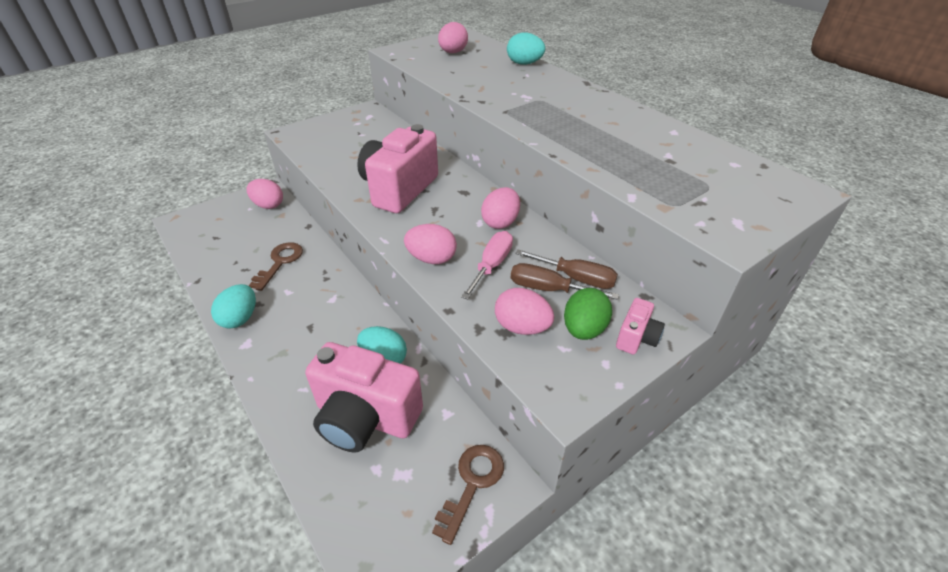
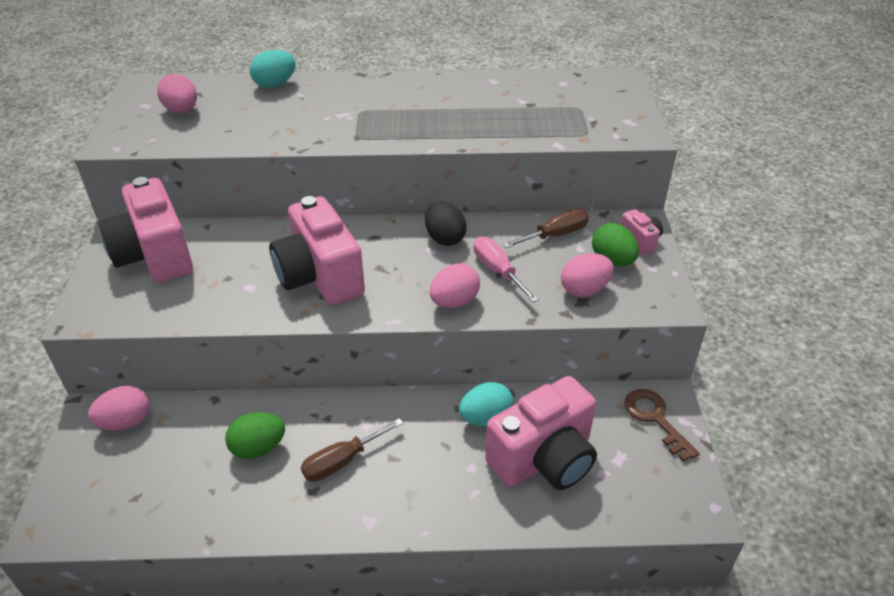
camera: 55 degrees left, 0 degrees up
(240, 318) = (323, 515): turquoise egg -> none
(280, 262) = (258, 448): brown key -> green egg
(360, 128) = (154, 256): none -> pink camera
(500, 222) = (444, 238): pink egg -> black egg
(548, 289) = (555, 255): brown screwdriver -> brown screwdriver (342, 461)

